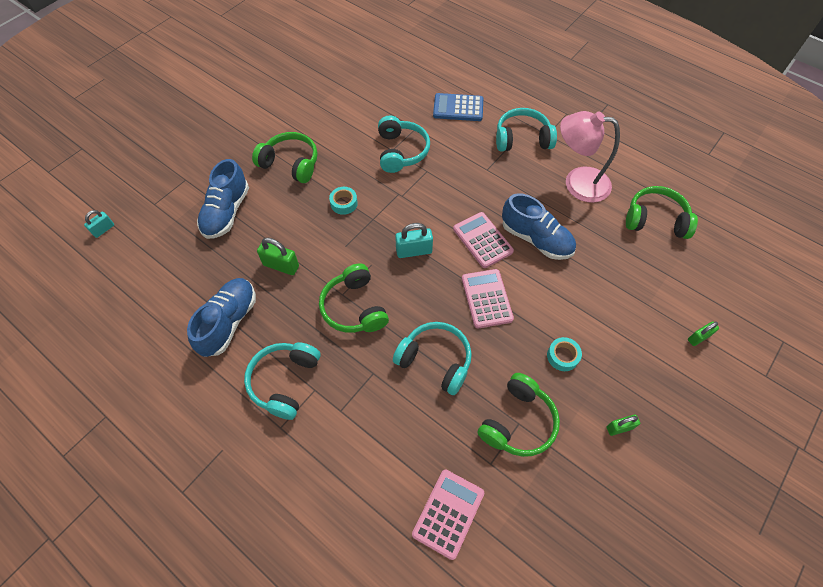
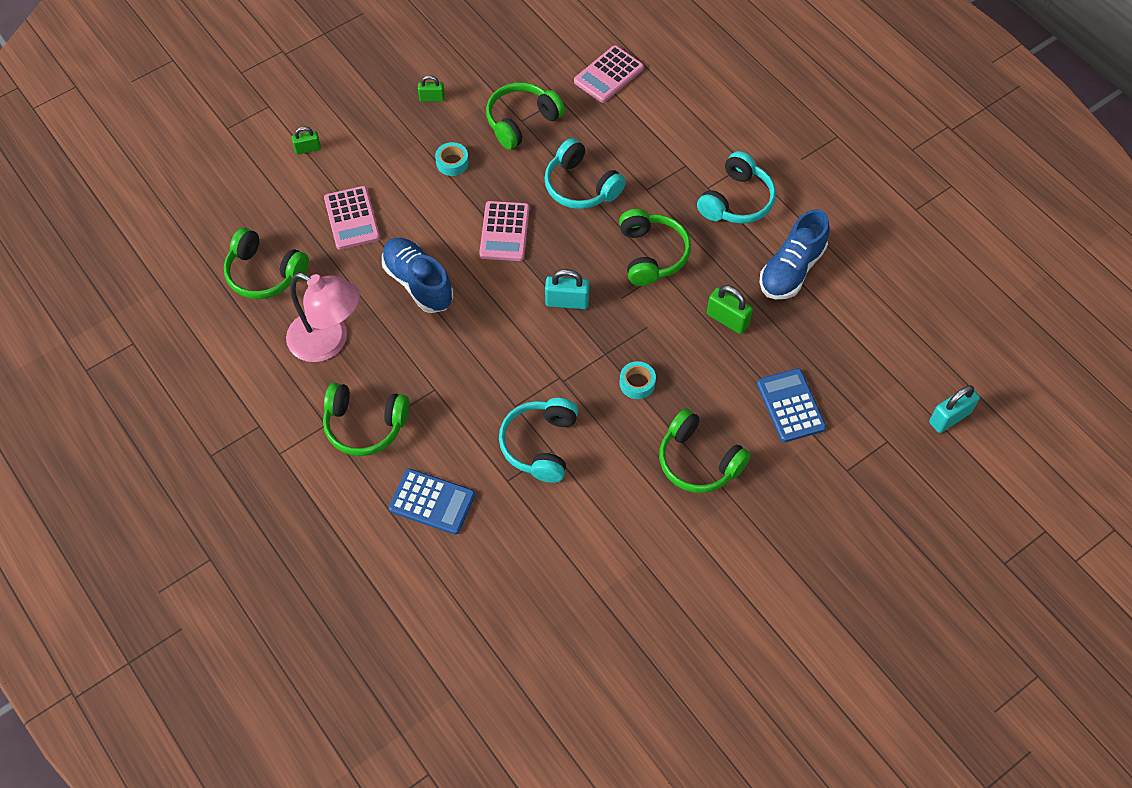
camera: 165 degrees left, 0 degrees up
(103, 229) = (949, 417): turquoise padlock -> turquoise padlock, size x1.56
(226, 212) = (790, 406): blue shoe -> blue calculator
(482, 240) = (481, 296): pink calculator -> pink calculator (352, 218)
(522, 139) = (365, 425): turquoise headphones -> green headphones

